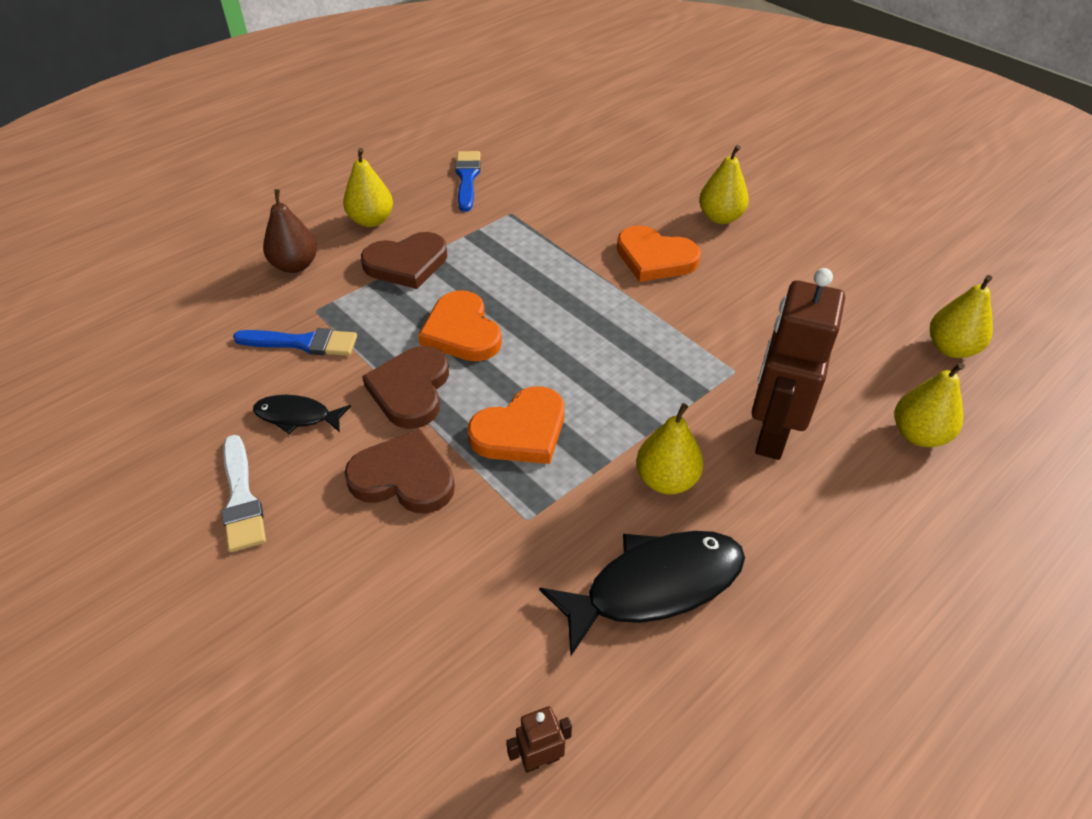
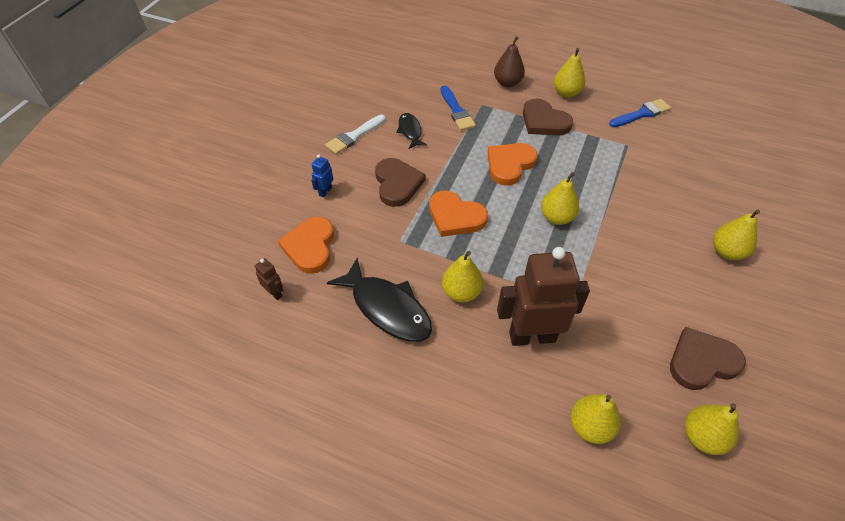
camera: 65 degrees right, 5 degrees up
(345, 591) = (325, 191): none -> blue robot
(411, 390) = (454, 162): brown heart -> brown heart (702, 361)
(589, 327) = (556, 217): none -> yellow pear
(655, 258) = (648, 229): orange heart -> orange heart (310, 247)

